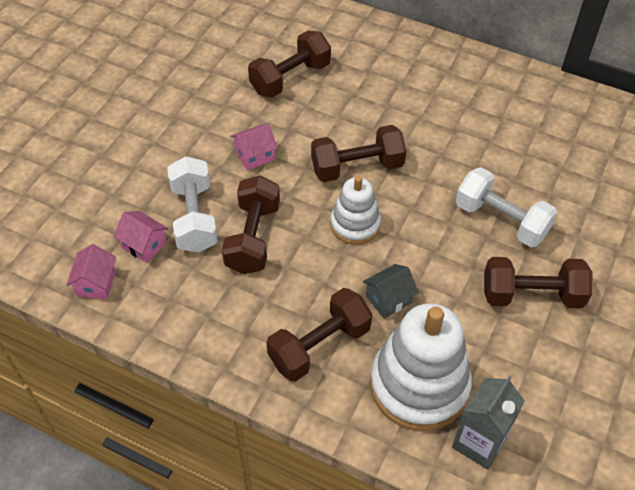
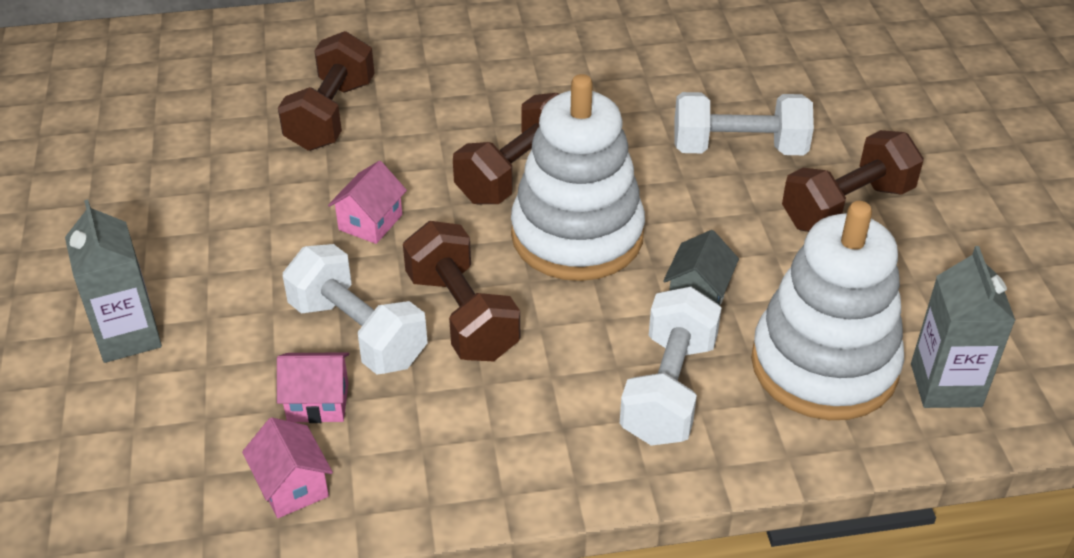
camera: 35 degrees left, 10 degrees down
(92, 157) = (128, 336): none -> grey carton
(319, 346) = (668, 389): brown dumbbell -> white dumbbell
(355, 224) = (577, 236): white stacking toy -> white stacking toy, size x1.74

